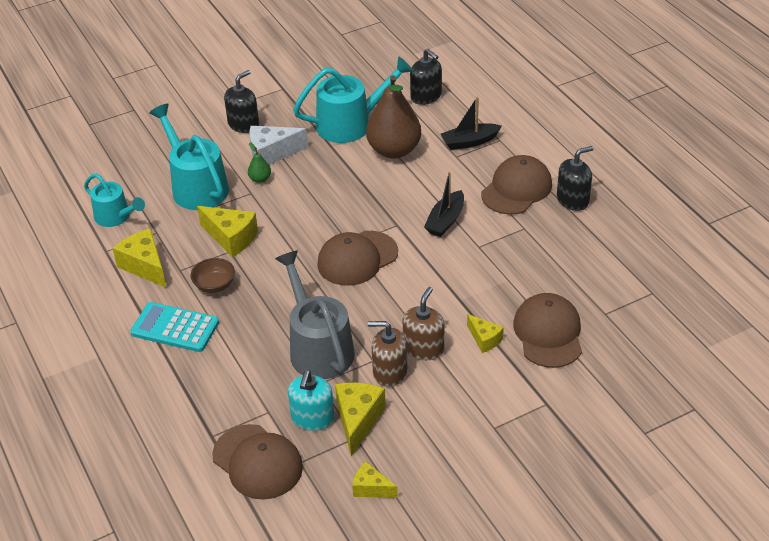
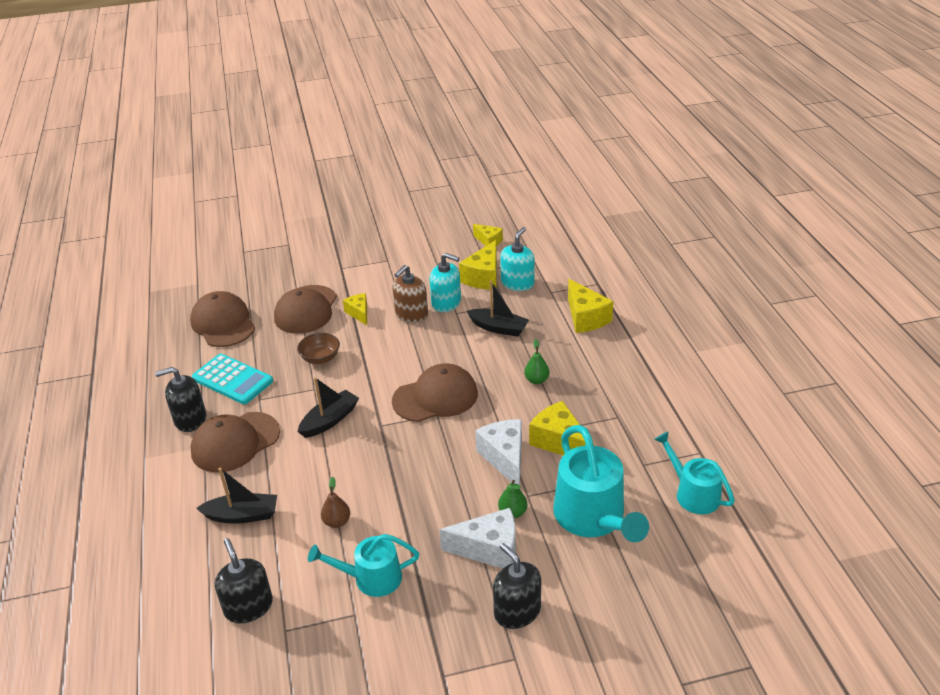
camera: 165 degrees left, 5 degrees down
(145, 266) = (655, 427): yellow cheese -> yellow cheese (585, 318)
(175, 328) = (624, 363): turquoise calculator -> turquoise calculator (232, 380)
(214, 285) = (583, 395): brown bowl -> brown bowl (320, 358)
(243, 124) = (517, 611): black soap dispenser -> black soap dispenser turned 90 degrees clockwise
(257, 462) = (565, 264): brown cap -> brown cap (223, 323)
(263, 293) = (536, 380): none -> green pear
(276, 217) = (505, 458): none -> white cheese
(318, 348) = (498, 328): grey watering can -> black boat
(350, 124) = (371, 578): turquoise watering can -> turquoise watering can, size x0.62
(390, 372) = (446, 303): brown soap dispenser -> turquoise soap dispenser
(394, 150) = (337, 522): brown pear -> brown pear, size x0.42

